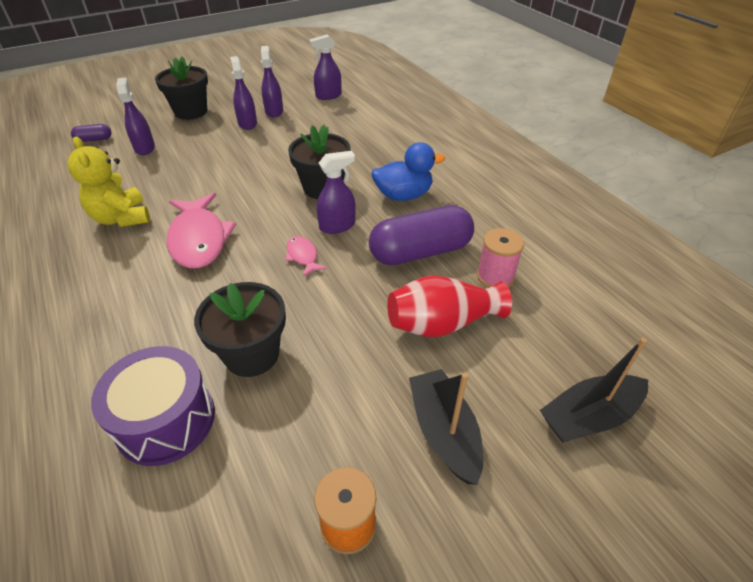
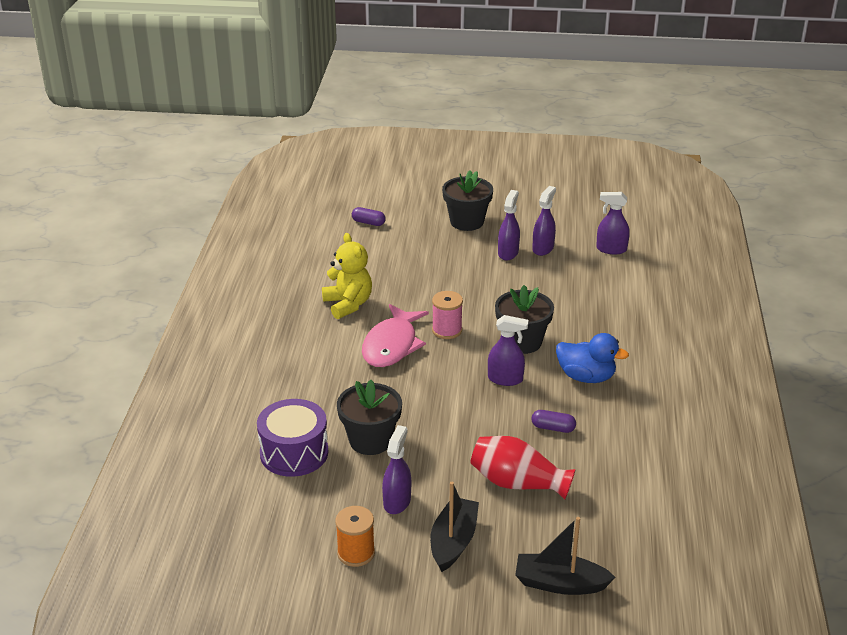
camera: 35 degrees right, 10 degrees down
(122, 218) = (348, 304): yellow teddy bear -> yellow teddy bear turned 150 degrees clockwise
(144, 148) = (403, 246): purple spray bottle -> purple spray bottle (397, 501)
(303, 256) = (458, 391): pink fish -> none
(420, 252) = (553, 428): purple capsule -> purple capsule, size x0.45
(495, 277) = (594, 472): pink spool -> pink spool (447, 330)

